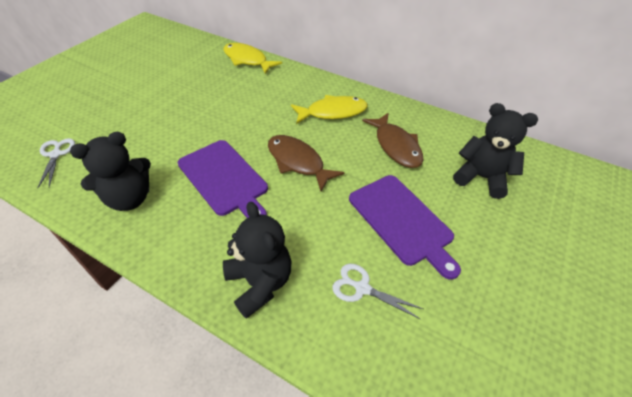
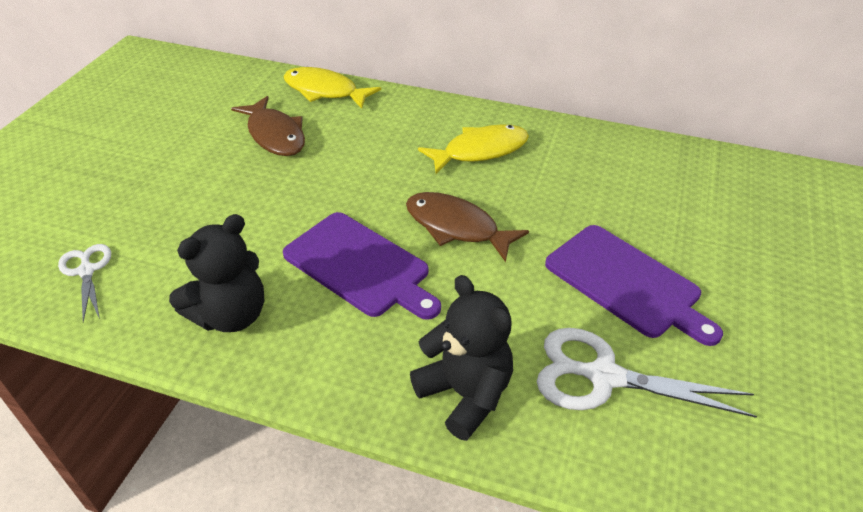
camera: 10 degrees left, 5 degrees down
(362, 288) = (603, 376): white scissors -> white scissors, size x1.70
(396, 146) = (584, 185): brown fish -> brown fish (275, 135)
(481, 177) = (711, 210): black teddy bear -> none

